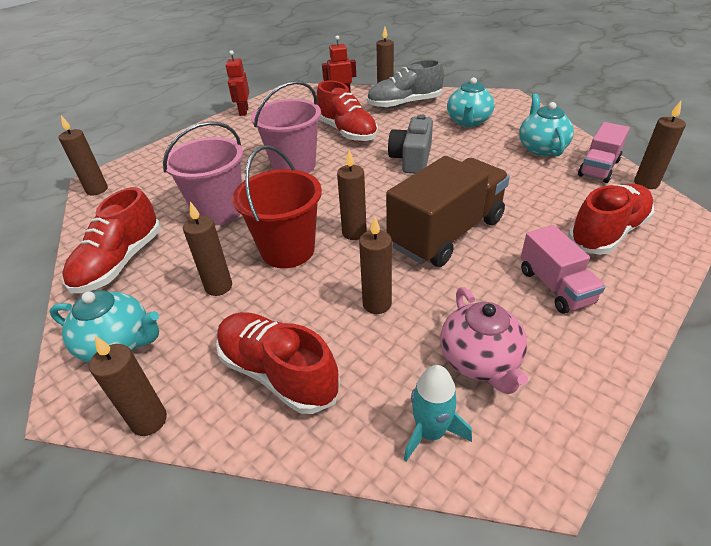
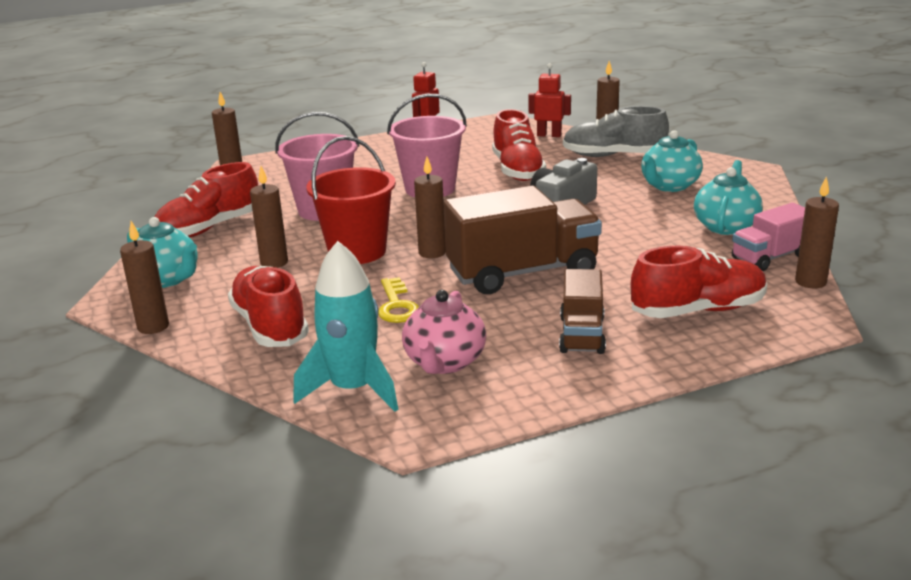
camera: 25 degrees right, 15 degrees down
(377, 304) = (396, 305): brown candle -> yellow key
(430, 432) = (352, 389): turquoise rocket -> turquoise rocket, size x1.57
(555, 286) = (581, 335): pink truck -> brown truck

